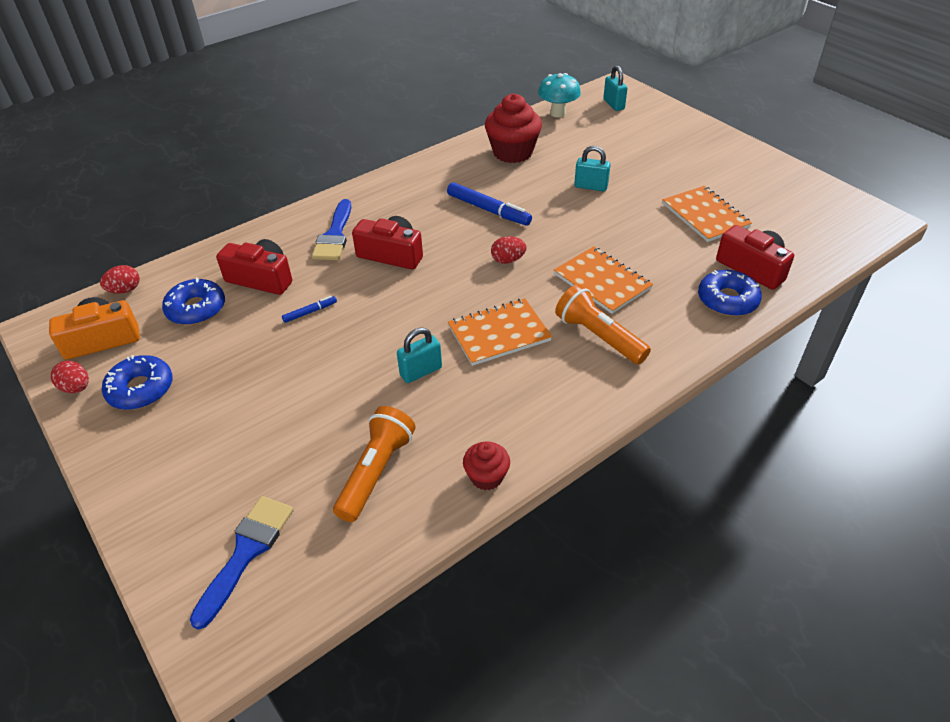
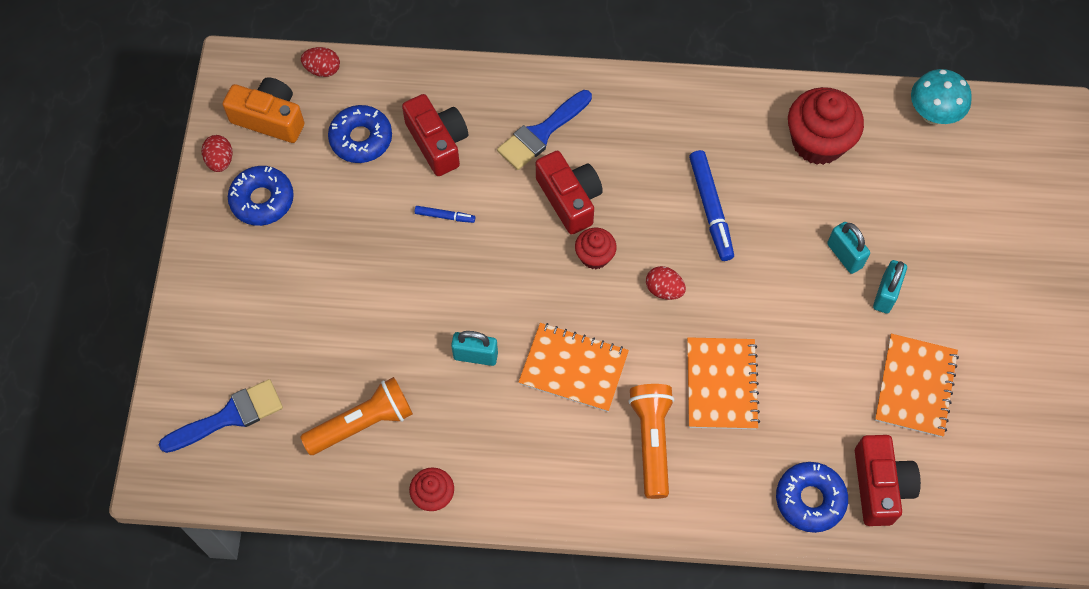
camera: 40 degrees right, 20 degrees up
(443, 271) = (594, 256): none -> red cupcake
(613, 104) = (1013, 147): turquoise padlock -> turquoise padlock (885, 294)

